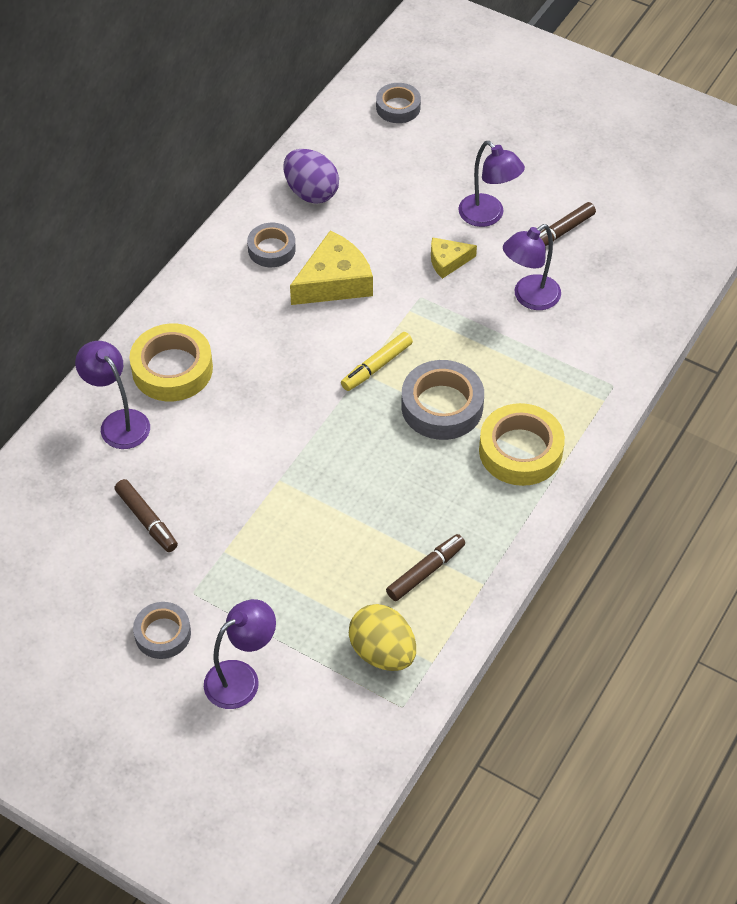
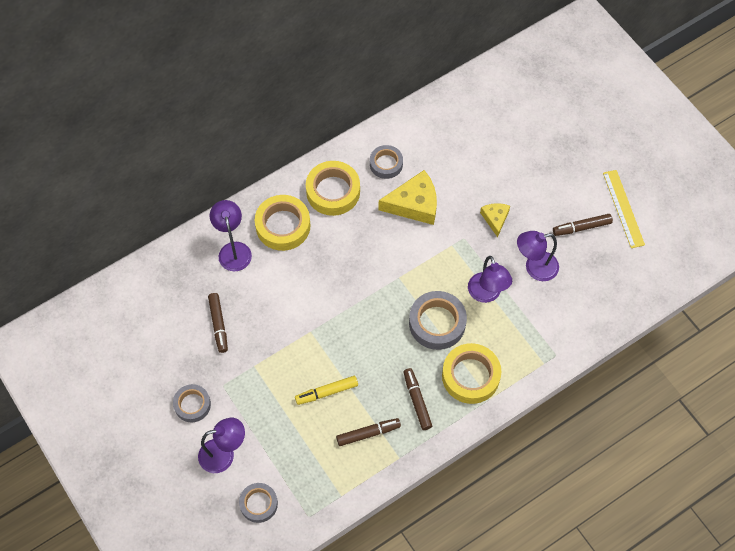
camera: 25 degrees right, 10 degrees up
(218, 305) = (333, 191): none -> yellow tape
(311, 192) = (432, 131): purple egg -> none
(376, 366) = (410, 277): yellow marker -> yellow marker (326, 392)
(382, 652) = (315, 475): yellow egg -> none
(398, 107) = (522, 88): grey tape -> grey tape (258, 504)
(448, 261) = (495, 219): yellow cheese -> yellow cheese turned 75 degrees clockwise
(468, 507) = (417, 401): none -> brown marker
(488, 216) = (539, 195): purple lamp -> purple lamp (487, 294)
(598, 194) = (623, 208): none -> yellow ruler

